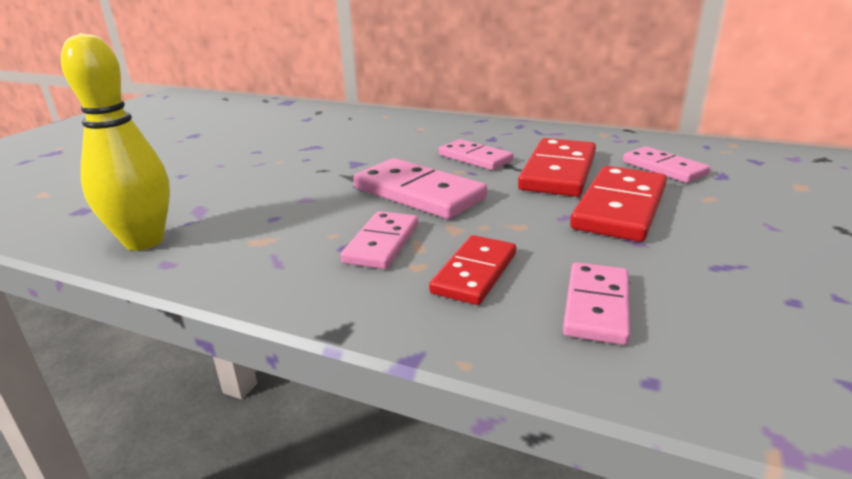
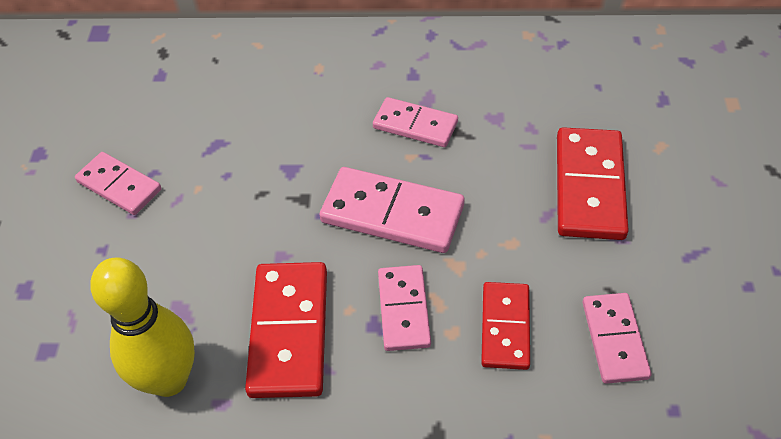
camera: 20 degrees left, 25 degrees up
(558, 172) = (511, 133): red domino -> red domino (289, 332)
(664, 168) = (608, 98): pink domino -> pink domino (119, 186)

